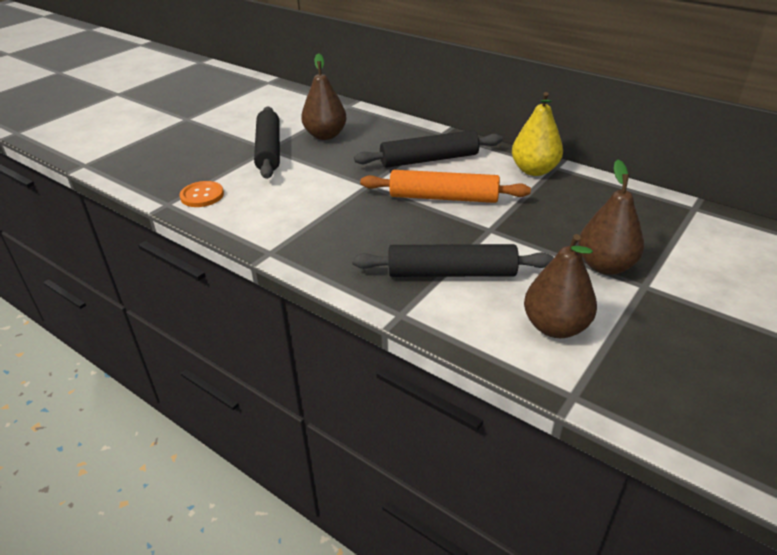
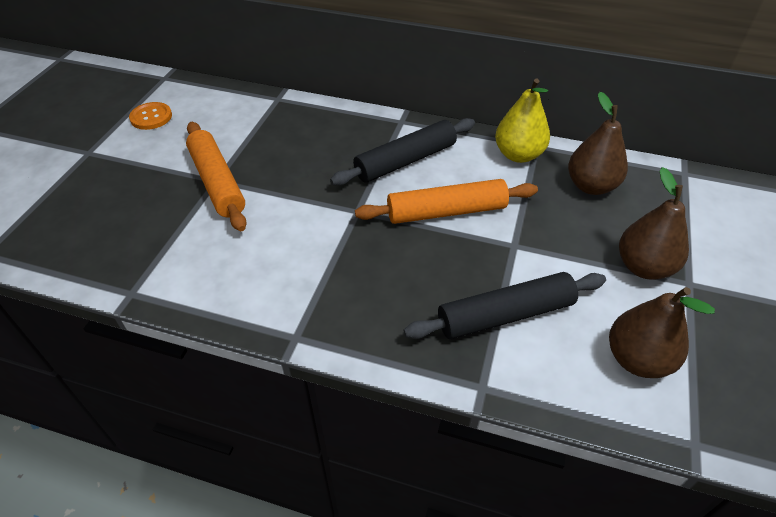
camera: 20 degrees left, 10 degrees up
(202, 195) = (169, 270): orange button -> orange button (151, 117)
(269, 150) = (217, 182): black rolling pin -> orange rolling pin
(325, 135) = (273, 147): brown pear -> brown pear (591, 186)

